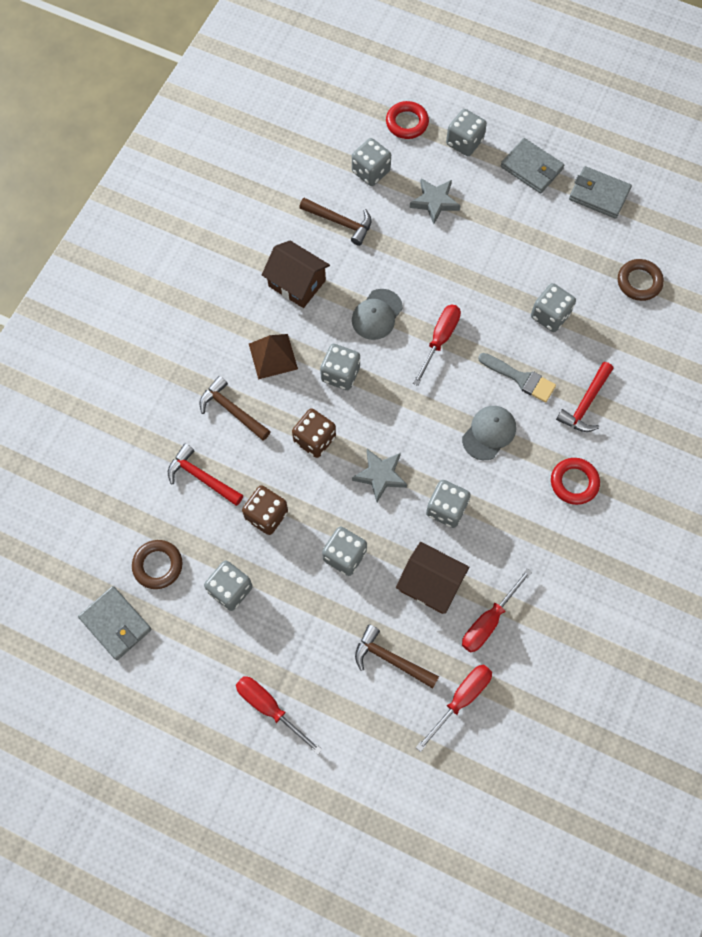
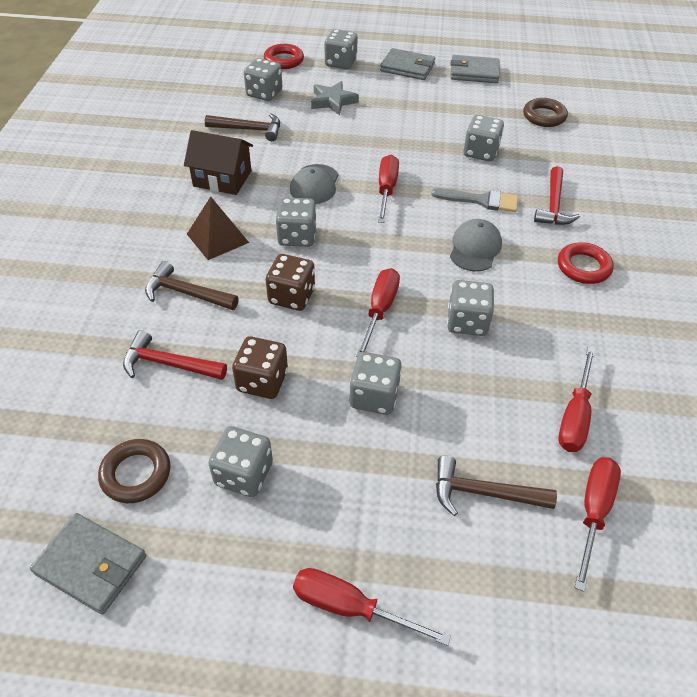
camera: 20 degrees left, 20 degrees down
(380, 475) = (379, 310): grey star -> red screwdriver
(430, 584) = (488, 397): brown house -> none

